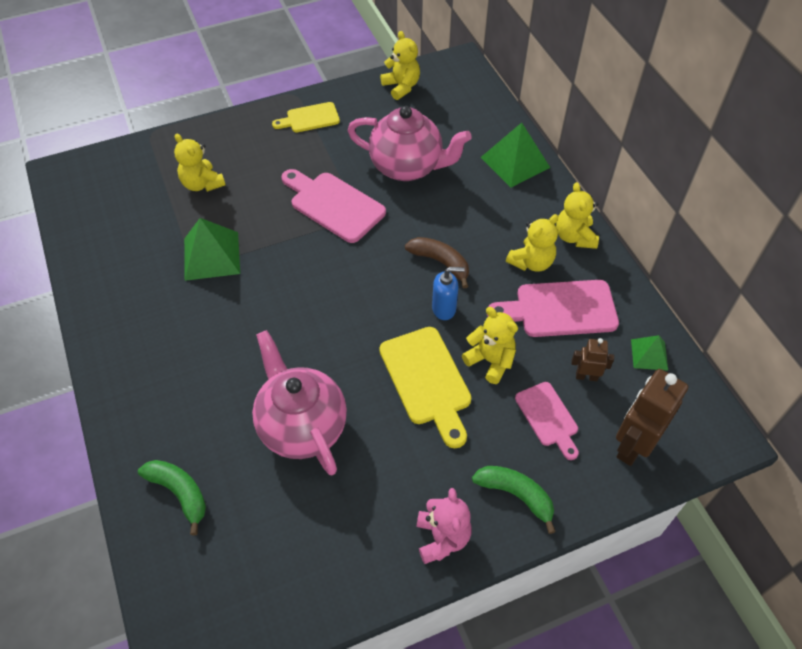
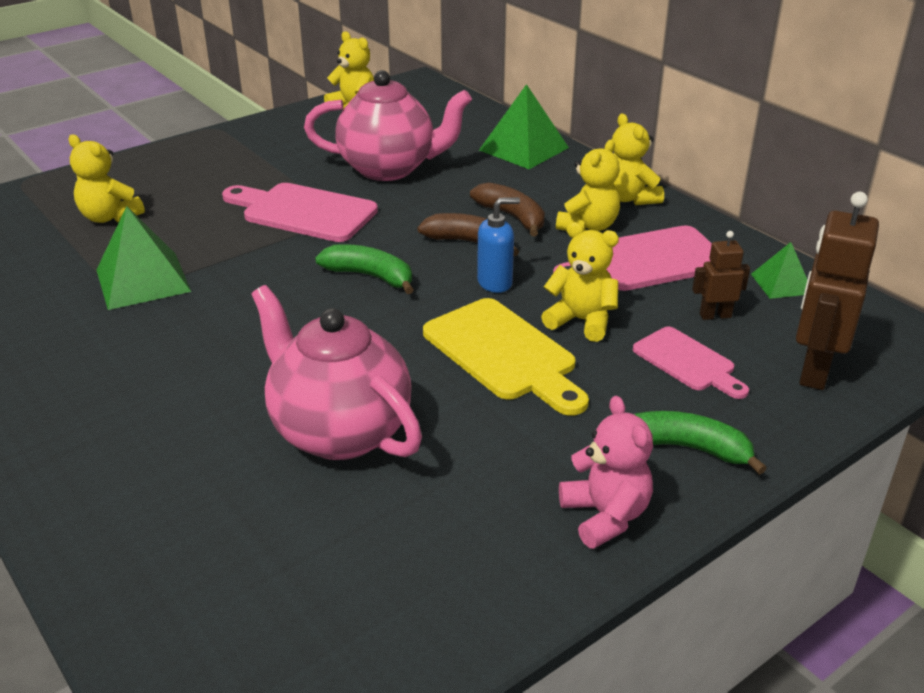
camera: 15 degrees left, 20 degrees down
(180, 493) = (163, 544): green banana -> green banana (370, 276)
(310, 118) = (243, 144): yellow cutting board -> none
(480, 240) = (512, 217): none -> brown banana

